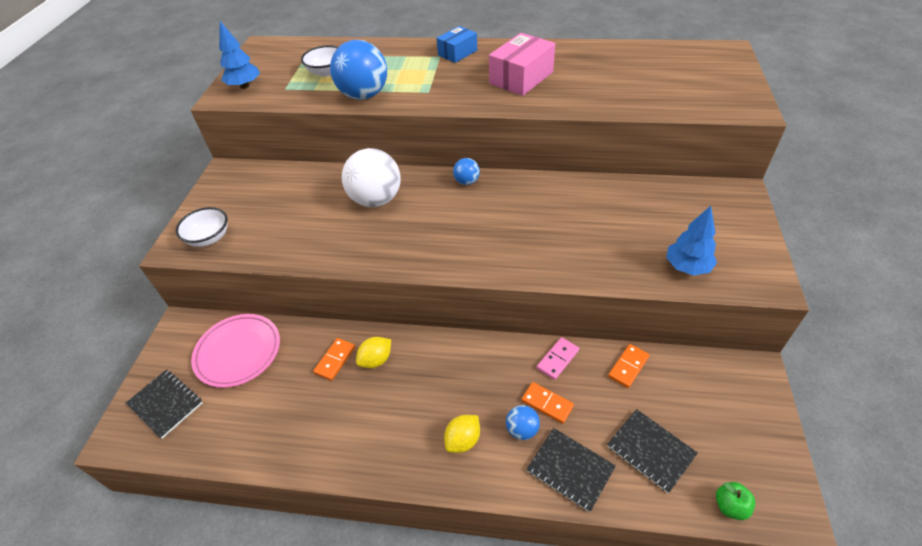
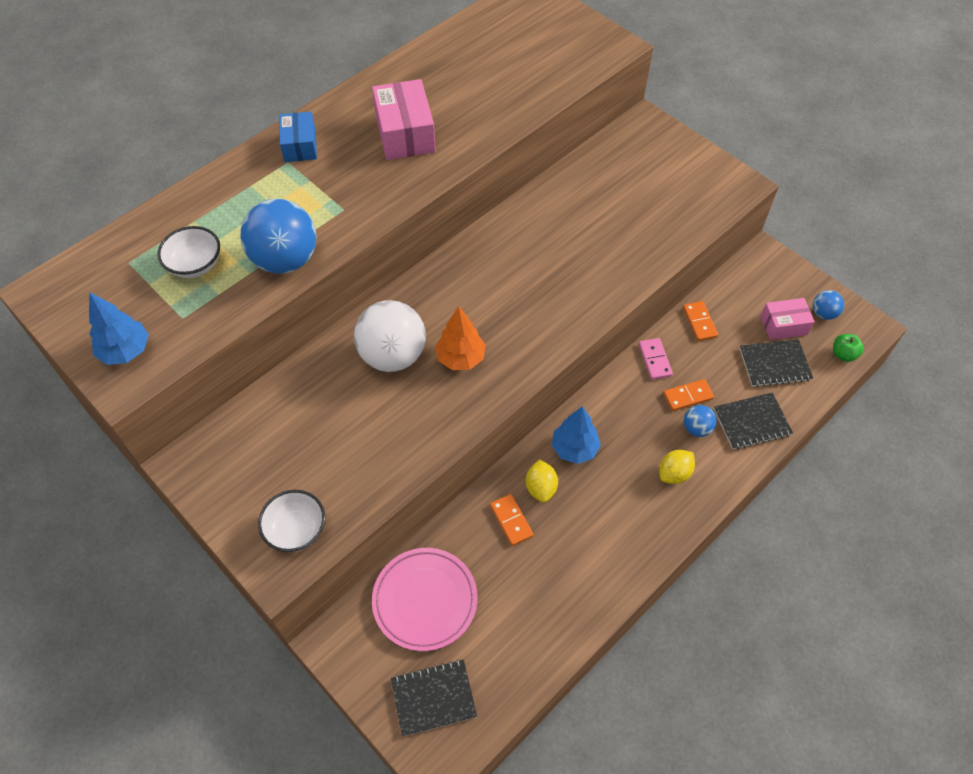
camera: 55 degrees left, 10 degrees up
(405, 230) = (461, 358): none -> orange tree
(463, 440) = (674, 473): yellow lemon -> yellow lemon turned 60 degrees clockwise
(467, 181) = (444, 272): blue ball -> blue ball (823, 313)
(687, 267) = (686, 213): blue tree -> blue tree (574, 448)
(700, 432) = (783, 325): none -> pink box

